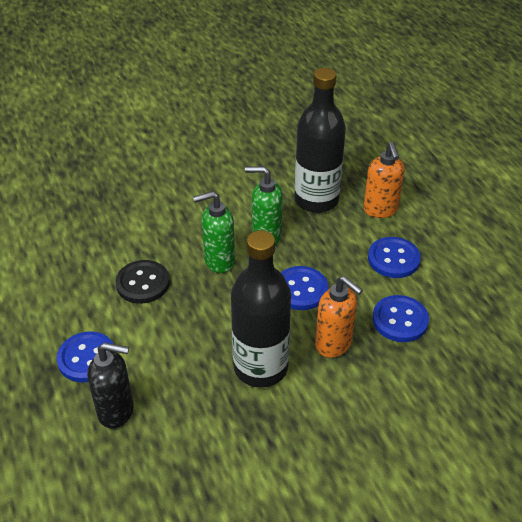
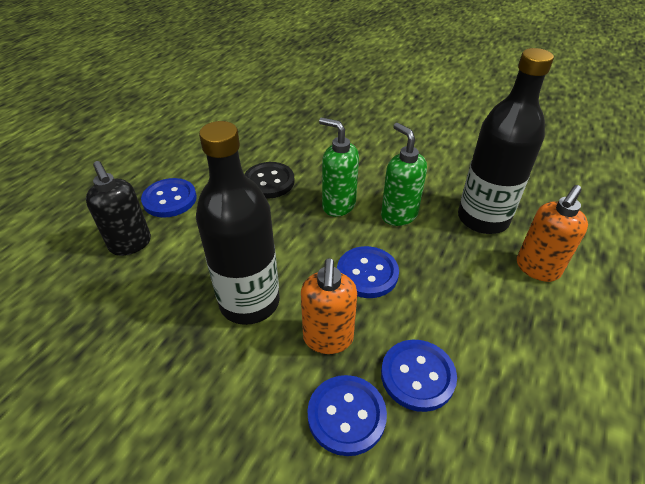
camera: 50 degrees right, 0 degrees up
(393, 259) = (490, 318): blue button -> blue button (346, 415)

